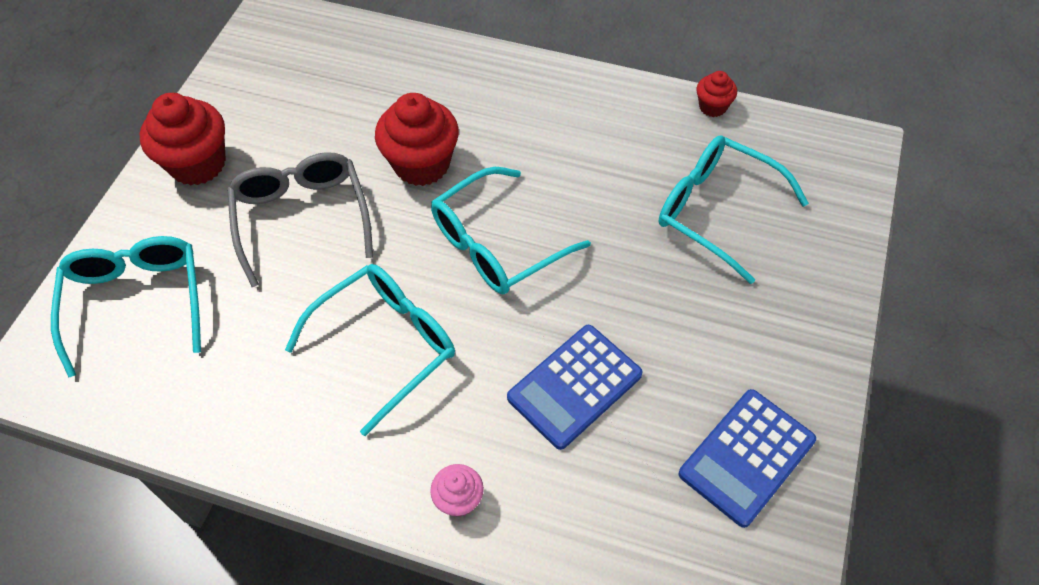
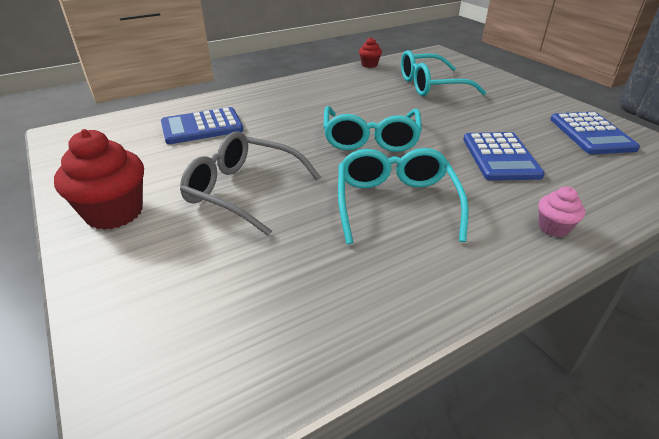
camera: 50 degrees left, 20 degrees down
(137, 302) = (185, 307): turquoise glasses -> none
(380, 94) = (202, 127): none -> blue calculator
(422, 164) = (276, 136): red cupcake -> none

